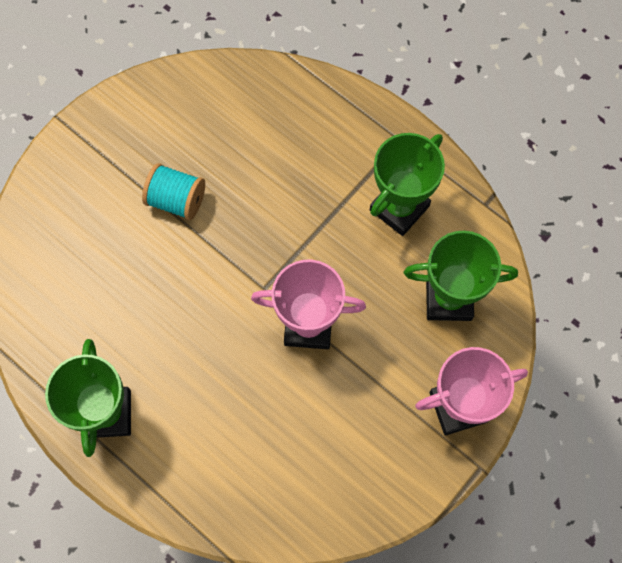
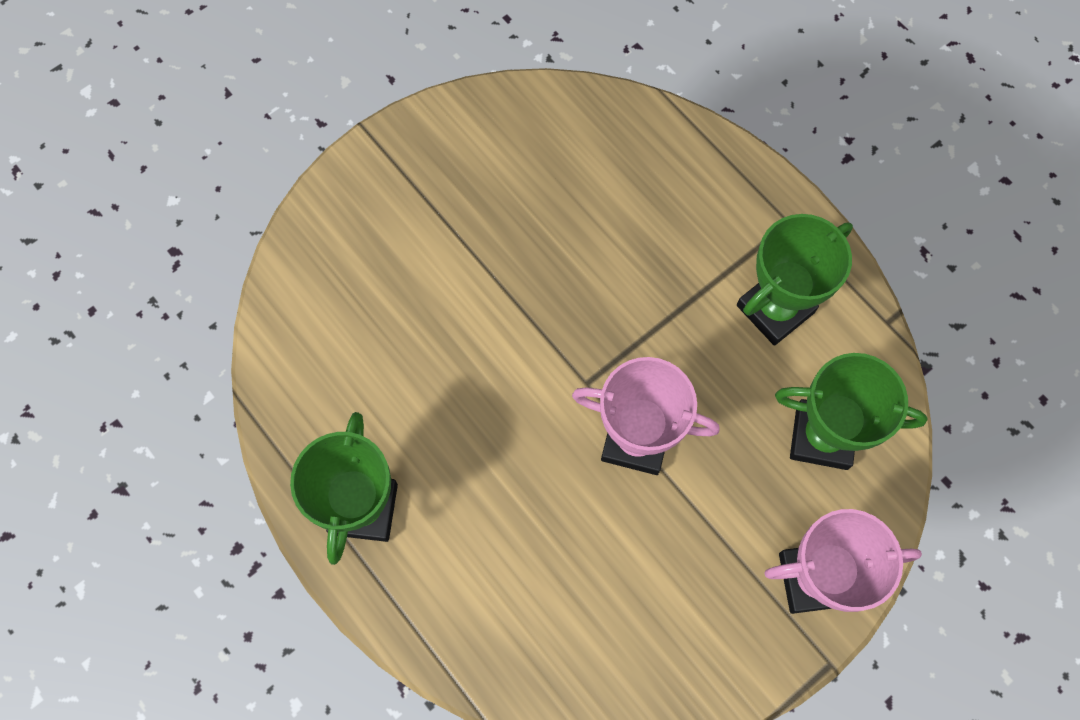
camera: 10 degrees right, 0 degrees up
(176, 200) = (493, 252): turquoise spool -> none

